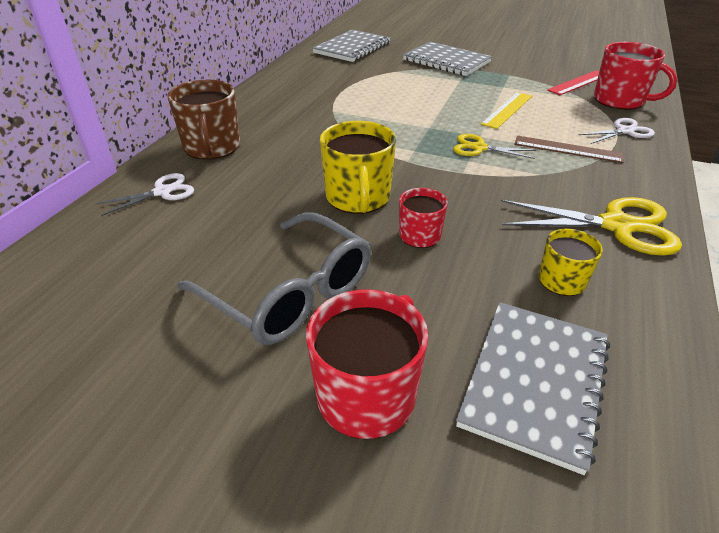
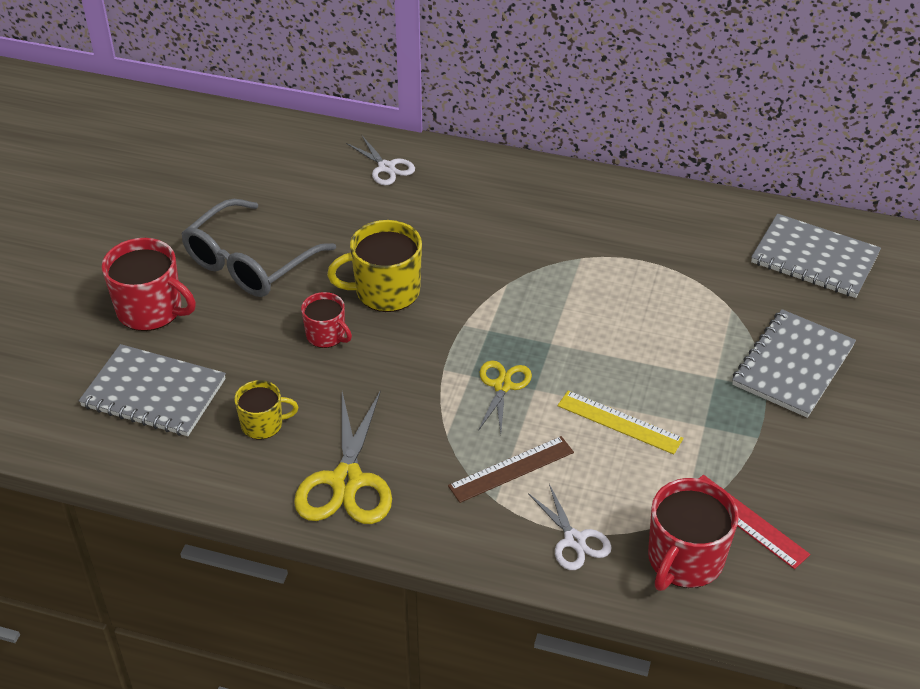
camera: 85 degrees right, 5 degrees up
(212, 147) = (473, 180): brown mug -> none
(567, 149) = (511, 469): brown ruler -> brown ruler turned 45 degrees clockwise

